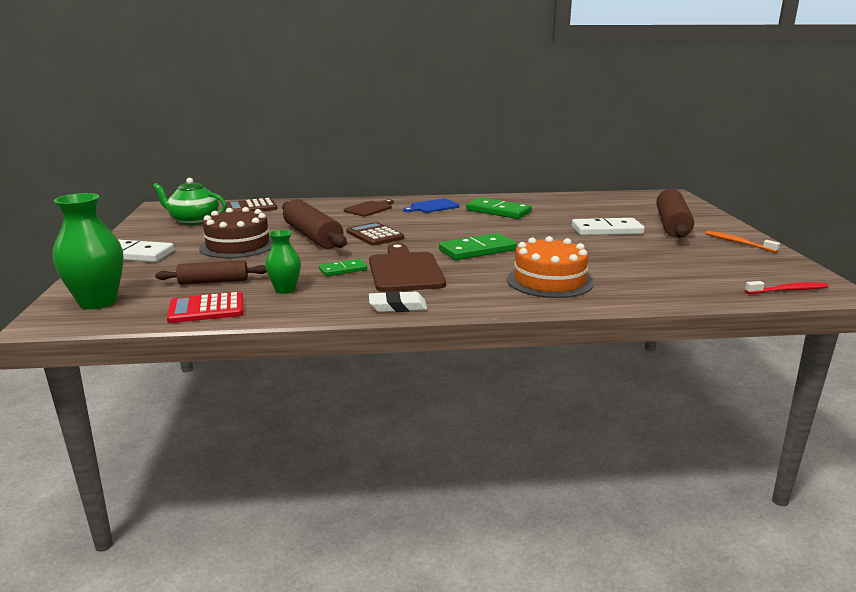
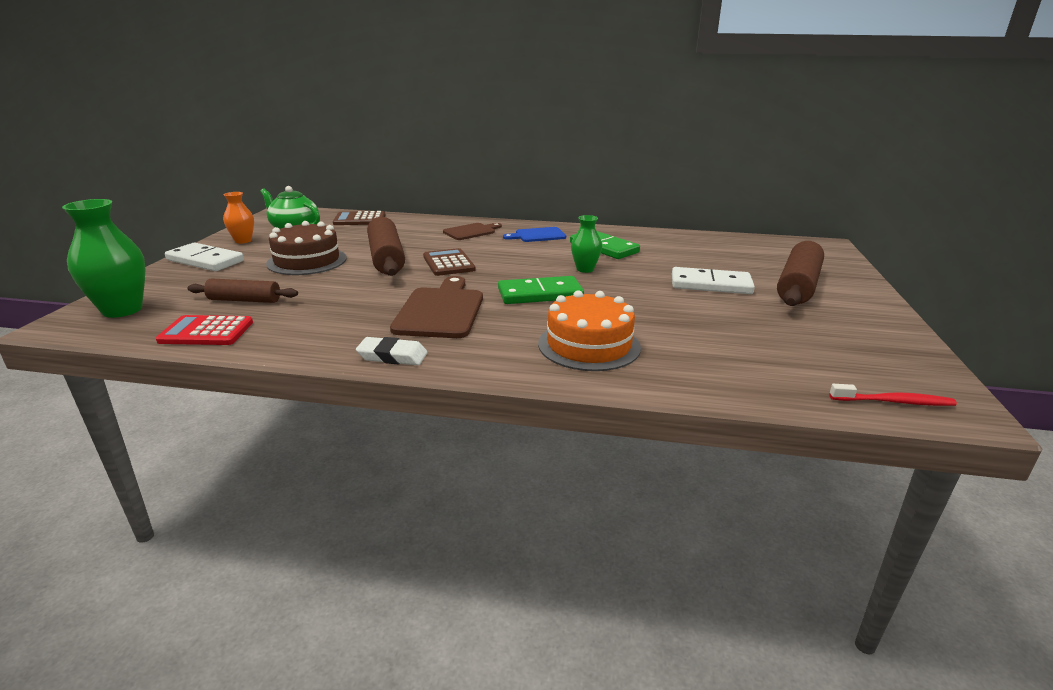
camera: 15 degrees right, 5 degrees up
(152, 235) = (243, 241): none -> orange vase
(285, 290) = (301, 319): green vase -> green vase (585, 269)
(343, 270) = (379, 301): green domino -> none
(738, 243) = (869, 320): orange toothbrush -> none

